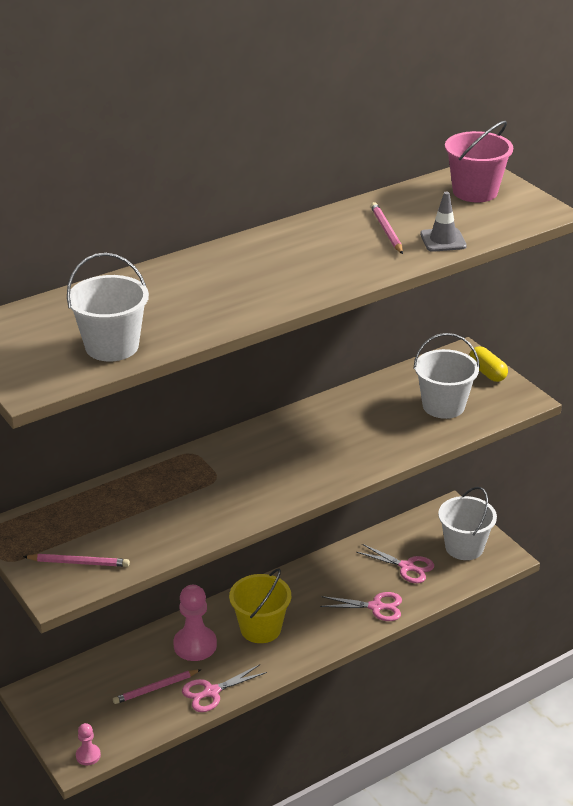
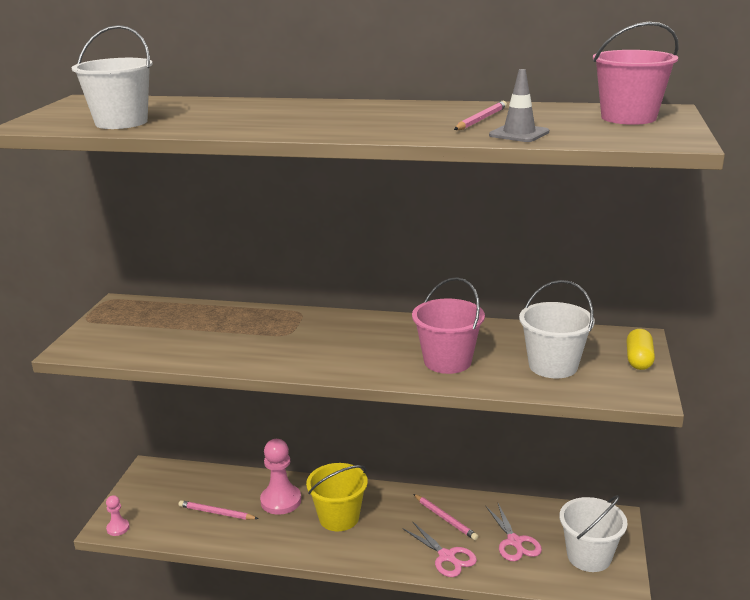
camera: 45 degrees right, 10 degrees down
(78, 563) = (115, 340): pink pencil -> pink pencil (445, 518)
(211, 692) = (244, 539): pink scissors -> none
(372, 439) = (447, 361): none -> pink bucket

